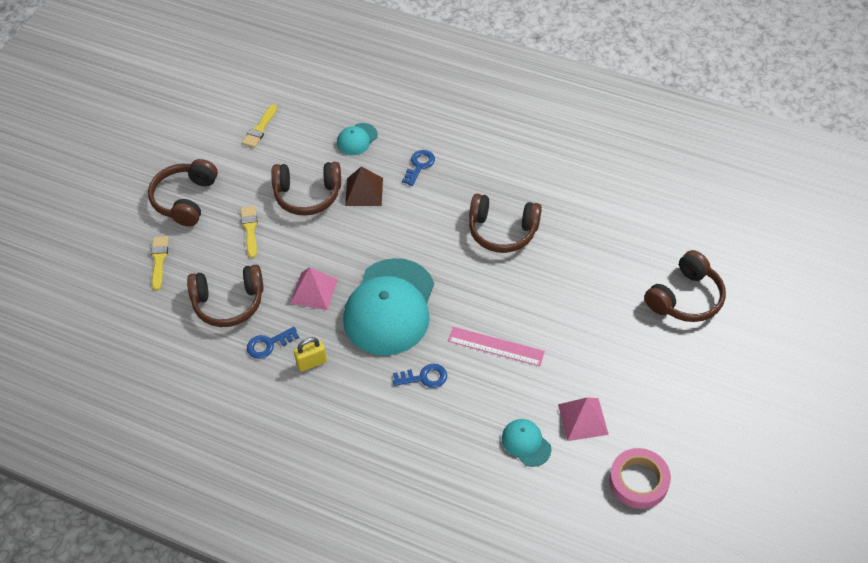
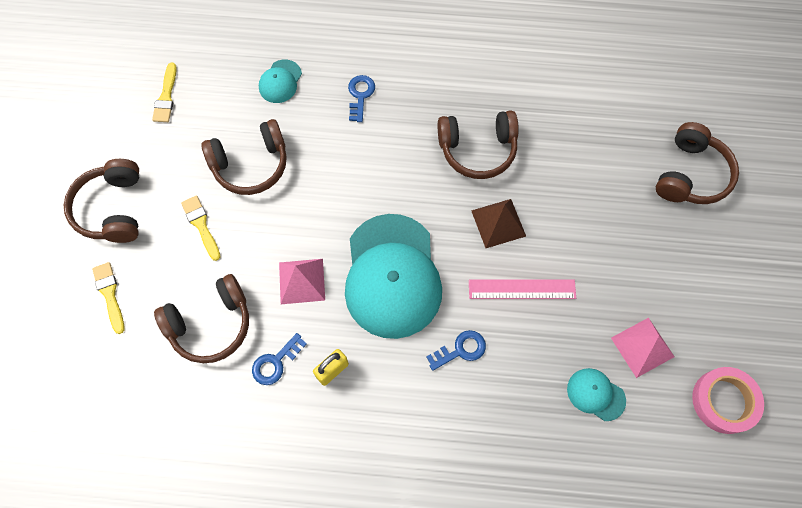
camera: 20 degrees left, 15 degrees up
(364, 191) = (312, 143): brown pyramid -> brown pyramid (498, 223)

